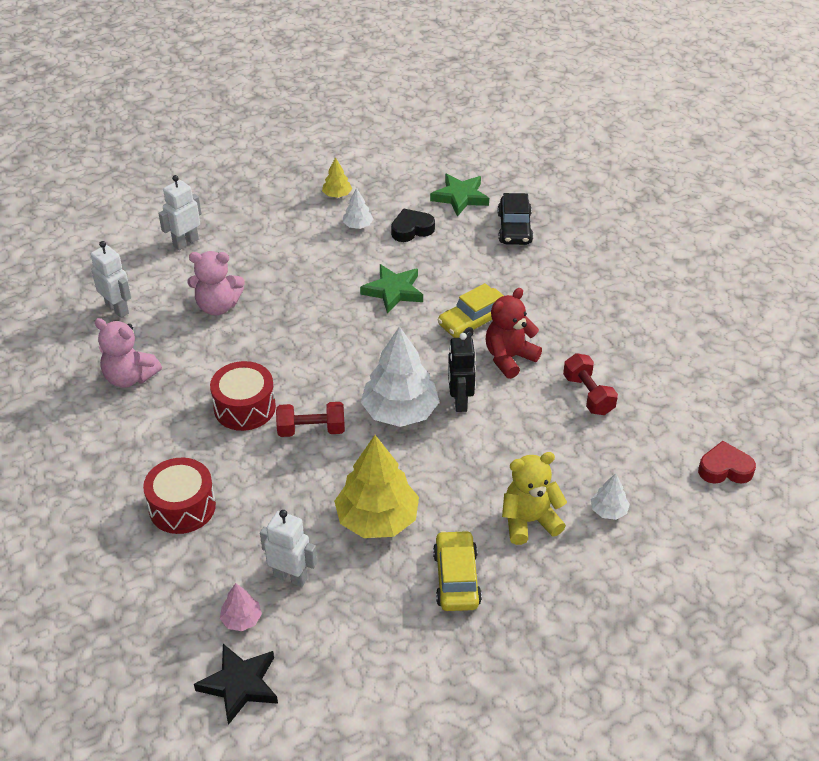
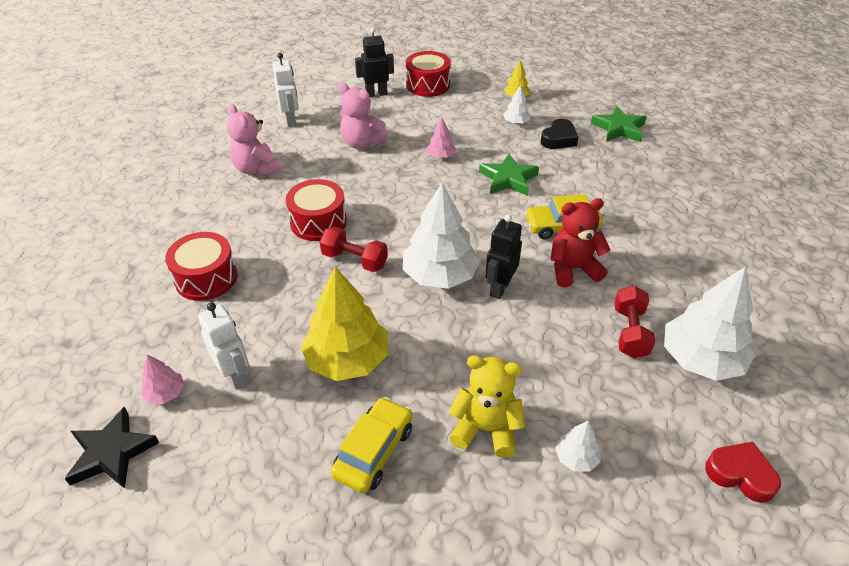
camera: 30 degrees right, 0 degrees up
(185, 242) = (376, 94): white robot -> black robot
(234, 212) = (428, 85): none -> red drum
(310, 291) = (440, 156): none -> pink tree
(411, 229) = (559, 139): black heart -> black heart turned 120 degrees clockwise
(514, 228) = (652, 166): black car -> none
(652, 394) = (700, 359): none -> white tree

